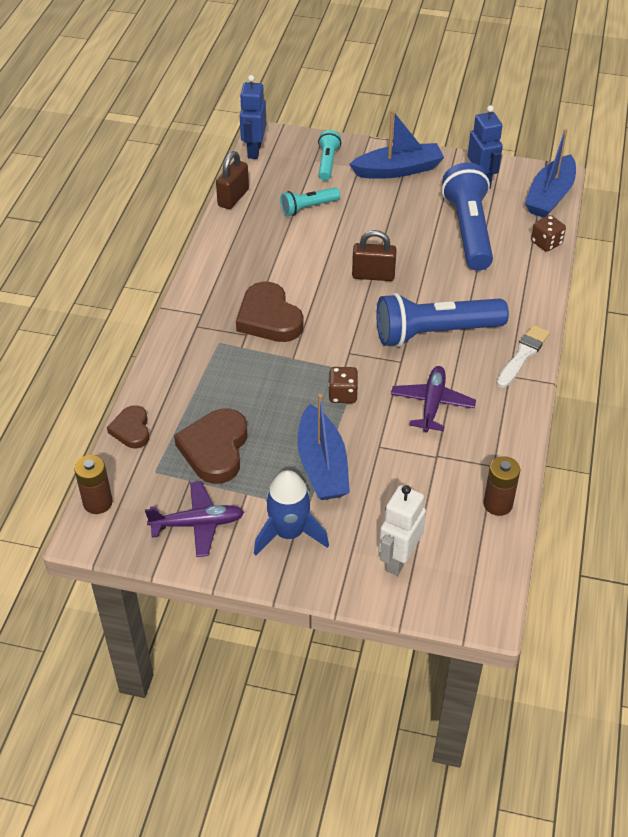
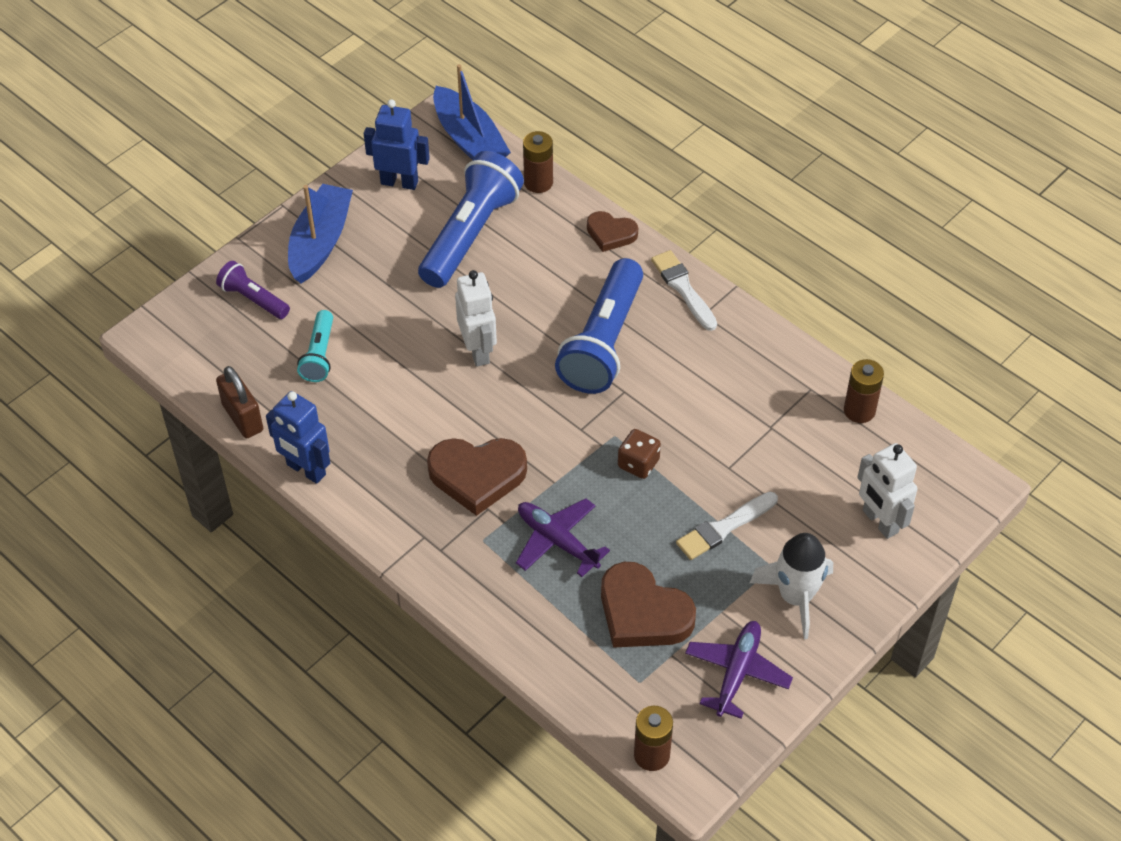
camera: 60 degrees left, 5 degrees up
(131, 430) = (563, 680): brown heart -> brown heart (611, 234)
(254, 150) = (169, 358): blue robot -> blue robot (306, 470)
(289, 533) = (795, 597): blue rocket -> white rocket
(322, 465) = (724, 527): blue boat -> white brush
(327, 163) = (253, 299): turquoise flashlight -> purple flashlight
(373, 275) = (478, 351): brown padlock -> white robot
(432, 404) = (700, 395): purple plane -> purple plane (557, 541)
(468, 231) = (470, 234): blue flashlight -> blue flashlight turned 90 degrees clockwise
(546, 243) = (538, 182): brown dice -> brown battery

